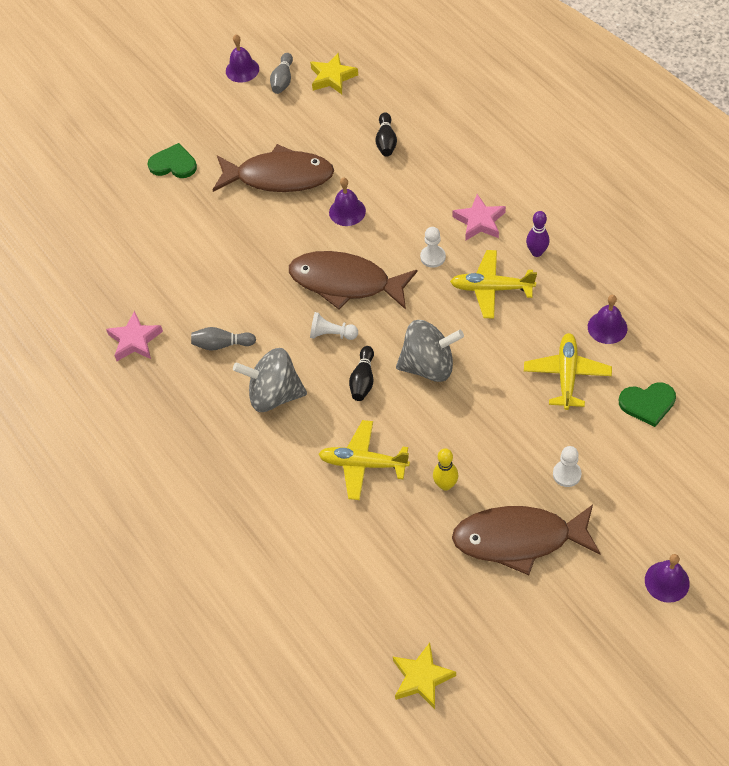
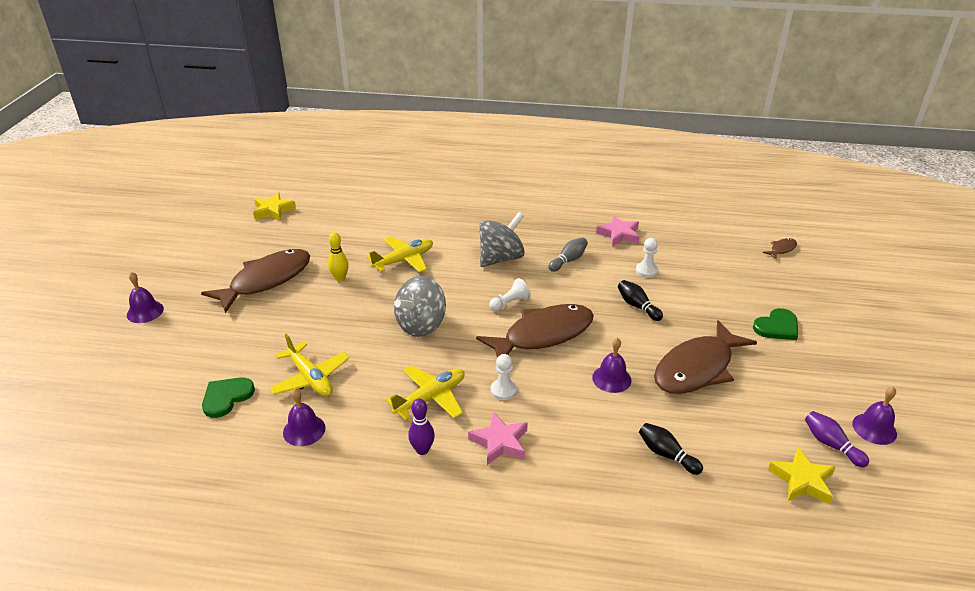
camera: 130 degrees right, 20 degrees down
(40, 219) = (781, 249): none -> brown fish
(283, 80) = (831, 444): grey bowling pin -> purple bowling pin
(363, 380) = (456, 294): black bowling pin -> black bowling pin (637, 306)
(567, 474) = (260, 324): white pawn -> white pawn (646, 271)

